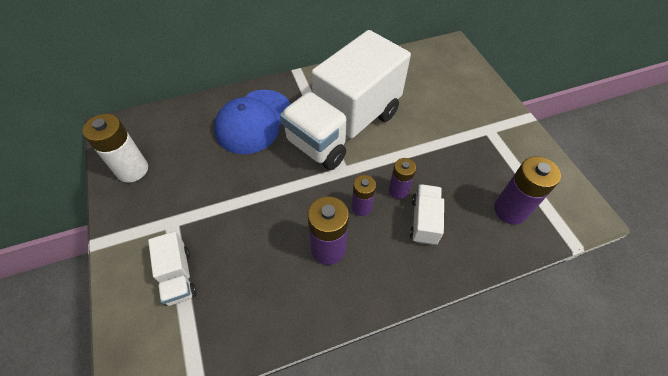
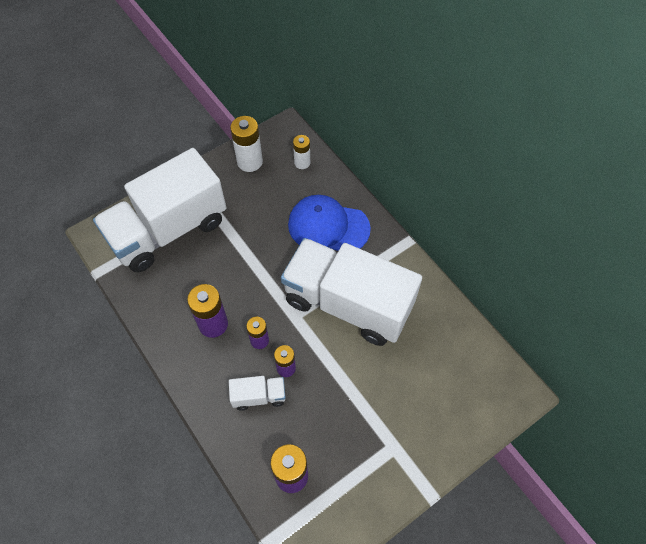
camera: 75 degrees right, 5 degrees up
(165, 124) = (302, 163): none -> white battery
(178, 276) = (168, 230): white truck -> white truck, size x2.48

